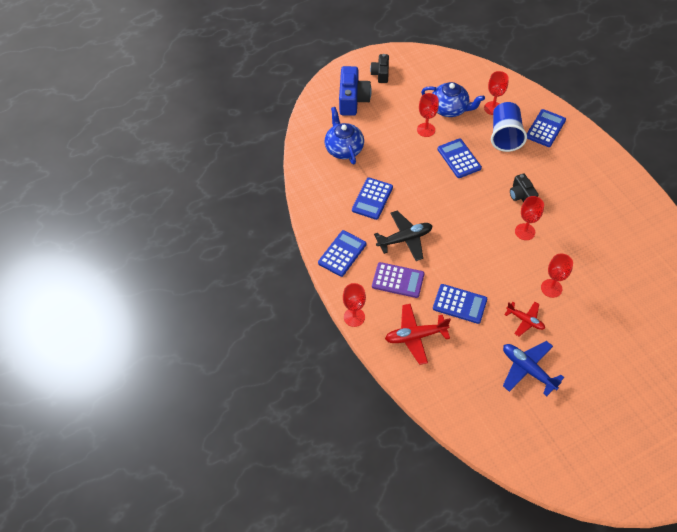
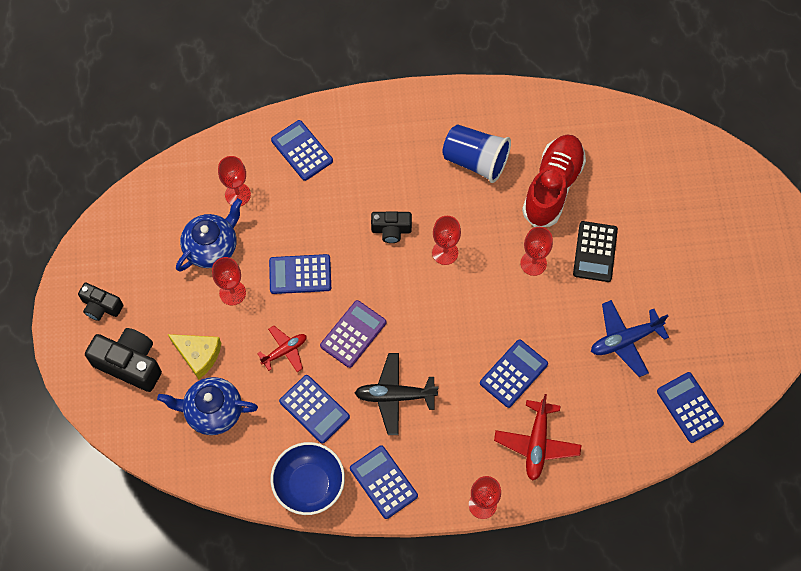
camera: 70 degrees left, 10 degrees up
(321, 214) = (309, 485): none -> blue bowl
(352, 100) = (130, 364): blue camera -> black camera
(376, 128) = (198, 355): none -> yellow cheese
(398, 280) = (451, 430): purple calculator -> purple calculator (353, 334)
(404, 239) = (395, 396): black plane -> black plane turned 90 degrees counterclockwise
(499, 434) = (689, 407): none -> blue calculator
(505, 136) = (290, 202): blue cup -> blue cup (475, 161)
(525, 320) = (563, 312): red plane -> red plane (284, 351)
(586, 325) = (595, 252): none -> black calculator
(620, 280) = (552, 187): none -> red shoe

